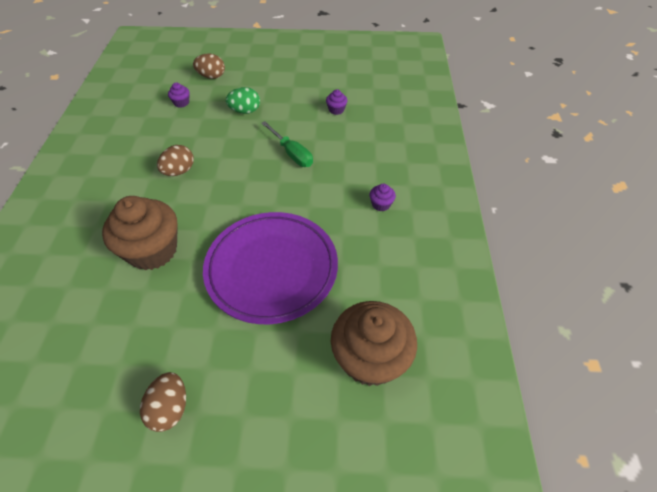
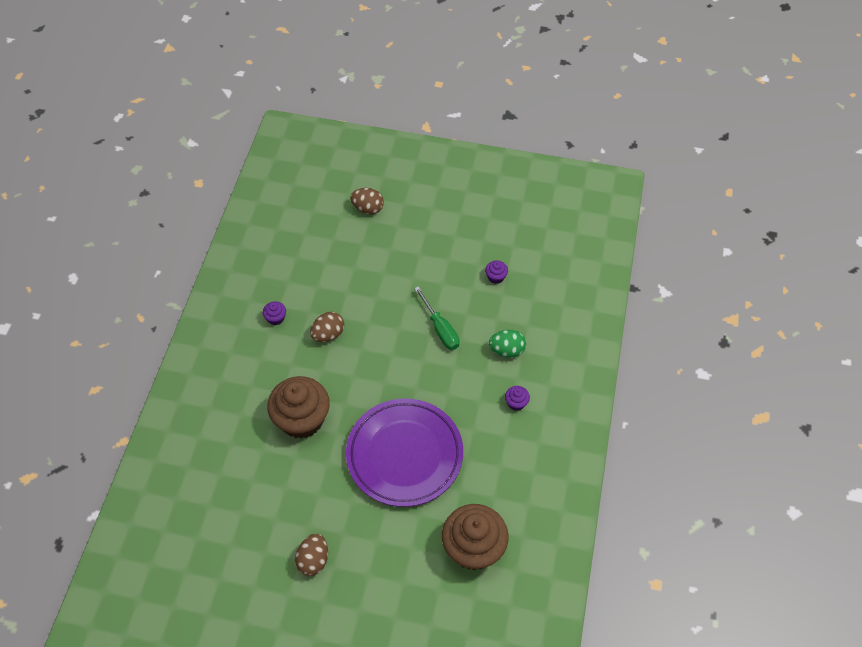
camera: 10 degrees right, 5 degrees up
(181, 103) = (334, 243): purple cupcake -> purple cupcake (276, 318)
(245, 111) = (399, 265): green egg -> green egg (506, 350)

